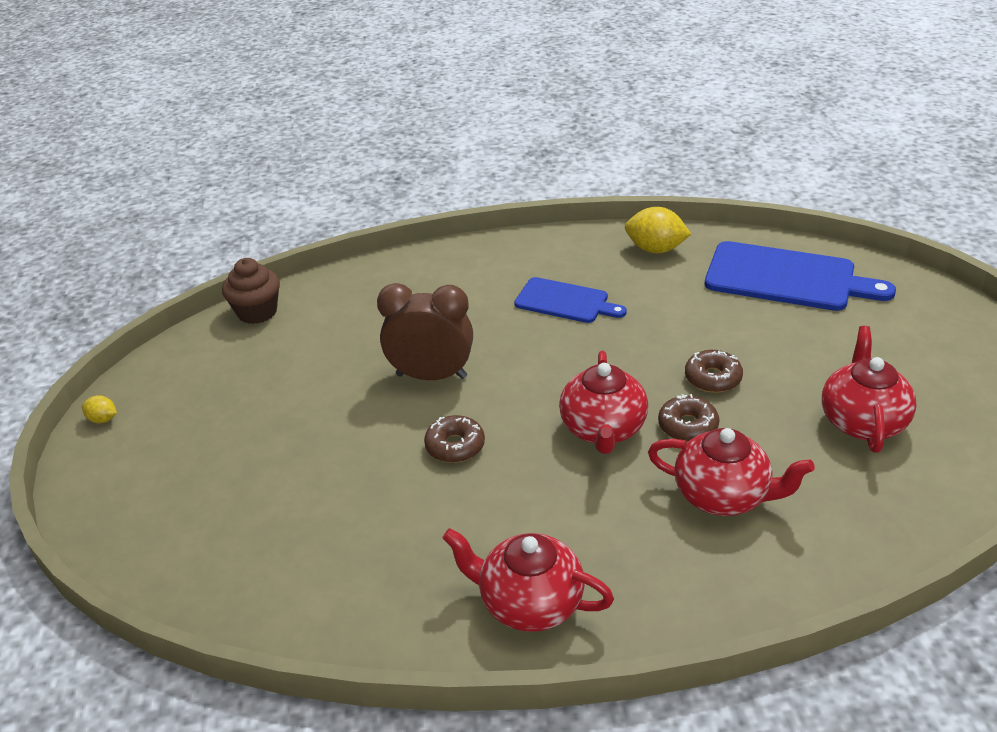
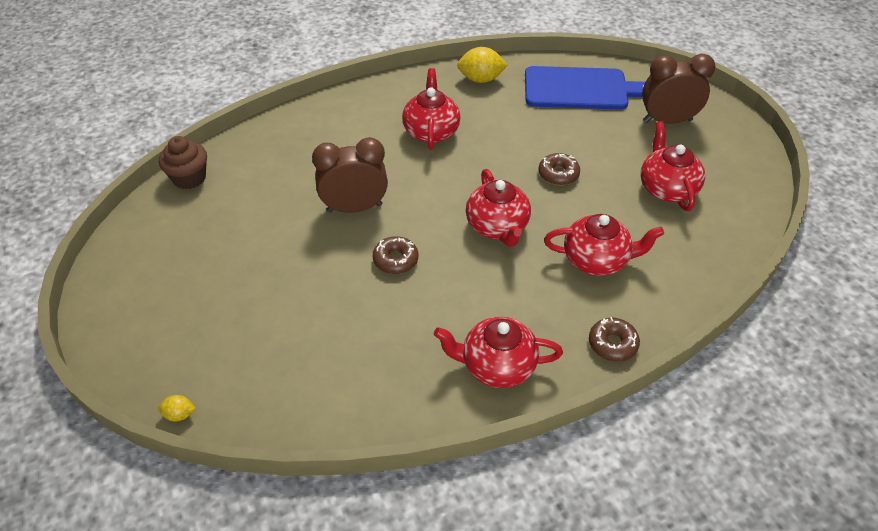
camera: 20 degrees left, 10 degrees up
(103, 419) = (99, 292): yellow lemon -> yellow lemon (179, 414)
(565, 301) = (431, 131): blue cutting board -> red teapot
(688, 426) = (554, 213): brown donut -> brown donut (612, 344)
(897, 334) = (667, 121): none -> brown clock

